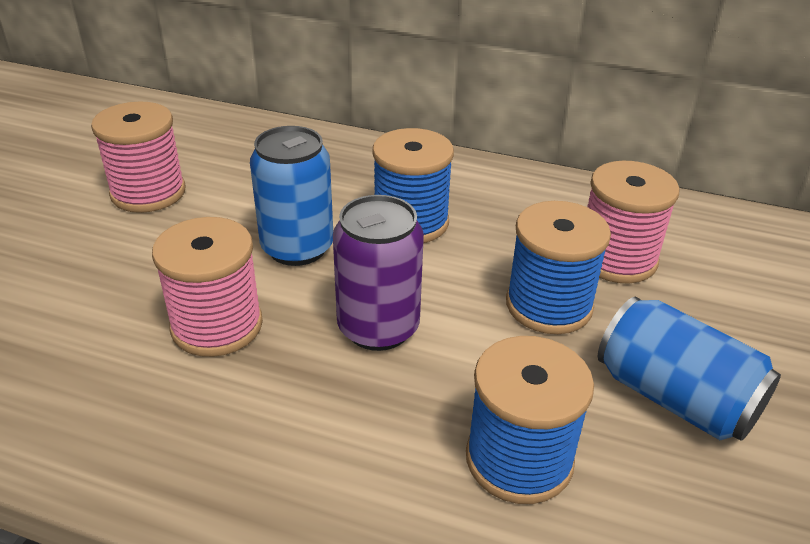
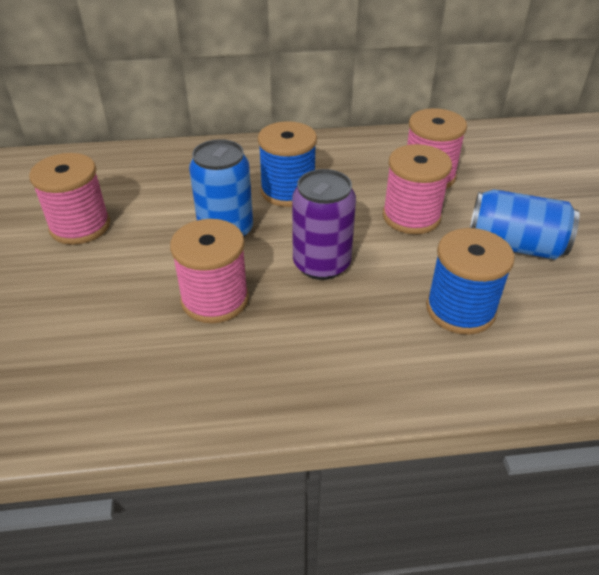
camera: 25 degrees left, 5 degrees up
(548, 305) = (411, 217): blue spool -> pink spool

